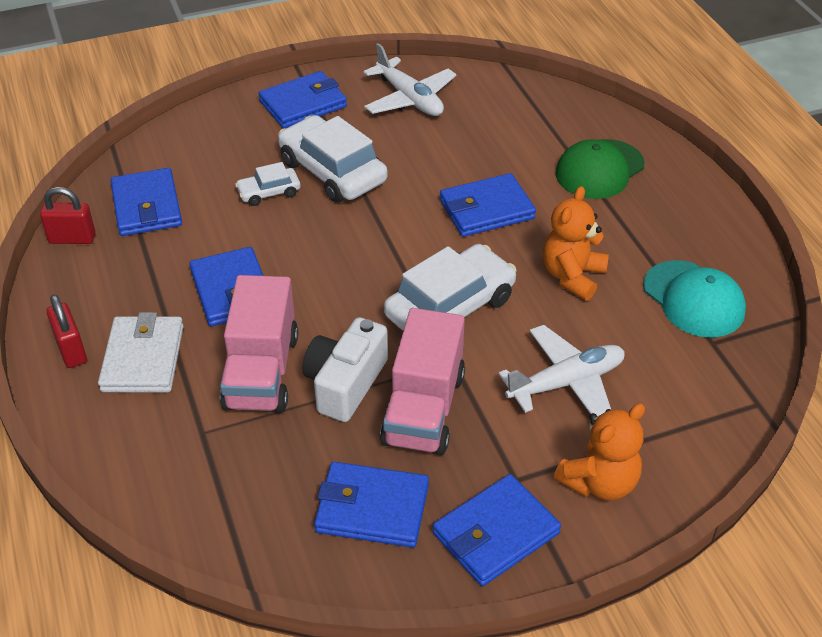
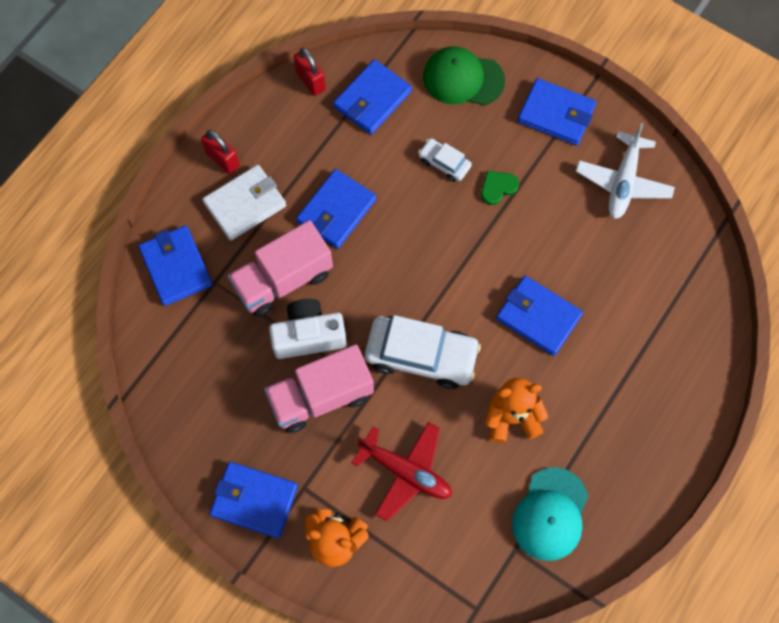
camera: 55 degrees right, 25 degrees up
(71, 350) = (223, 159): red padlock -> red padlock turned 75 degrees counterclockwise
(332, 171) = (498, 187): white car -> green heart
(372, 508) = (225, 417): blue wallet -> blue wallet (176, 267)
(566, 383) = (405, 472): white plane -> red plane
(599, 169) = (647, 369): green cap -> green cap (463, 79)

